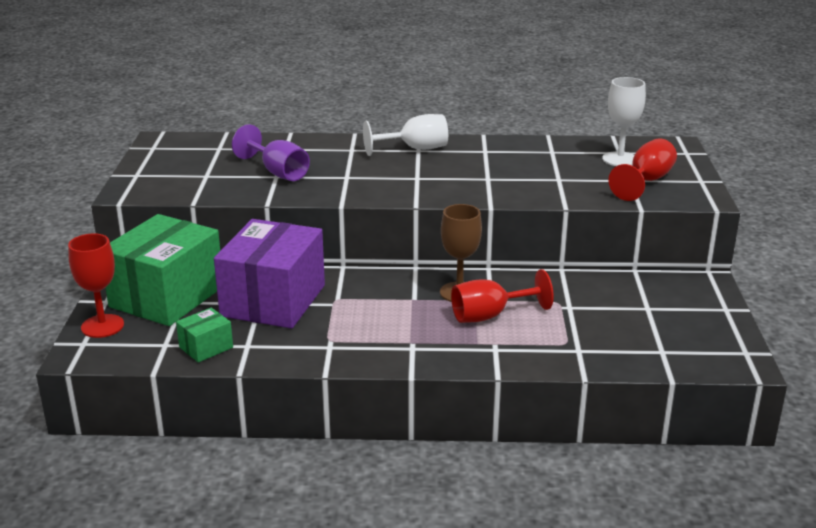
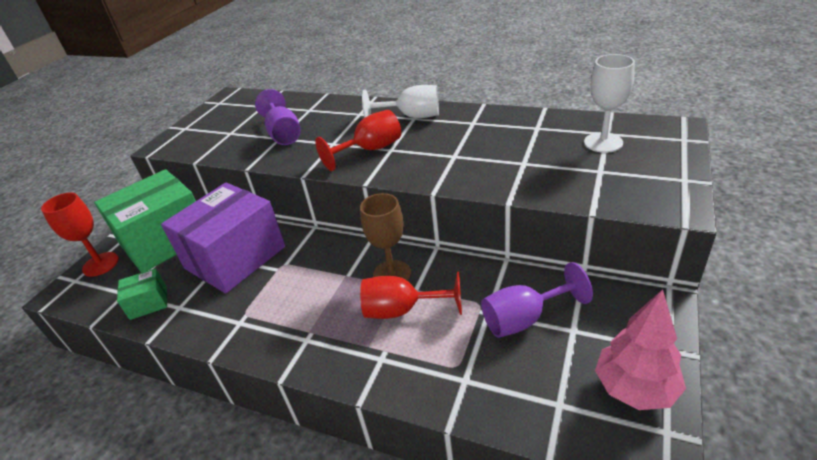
camera: 25 degrees right, 10 degrees up
(603, 306) = (524, 319): none -> purple goblet
(646, 181) = (617, 174): red goblet -> red goblet (370, 150)
(712, 334) = (635, 388): none -> pink tree

